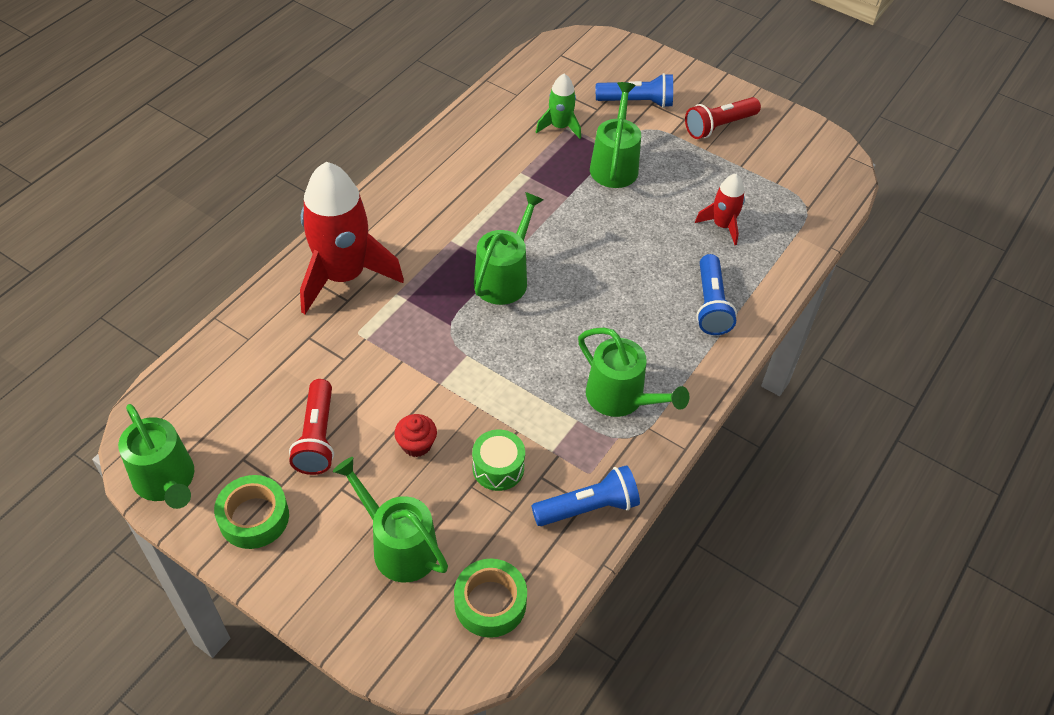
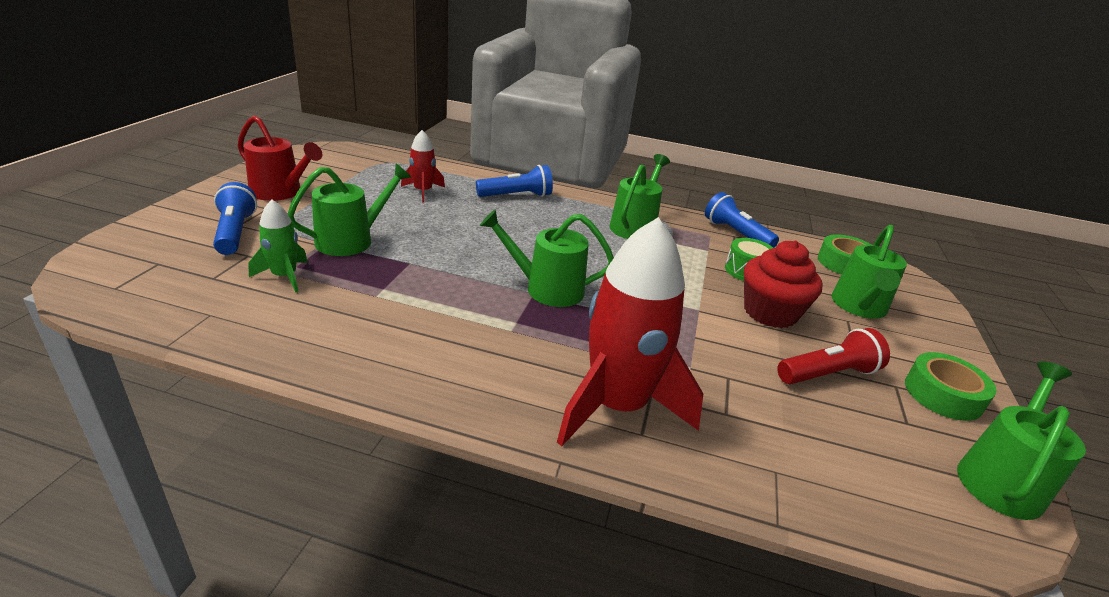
camera: 110 degrees left, 20 degrees down
(416, 444) = (770, 312): red cupcake -> red cupcake, size x1.88
(614, 165) = (351, 240): green watering can -> green watering can turned 150 degrees clockwise
(719, 126) = (280, 192): red flashlight -> red watering can

